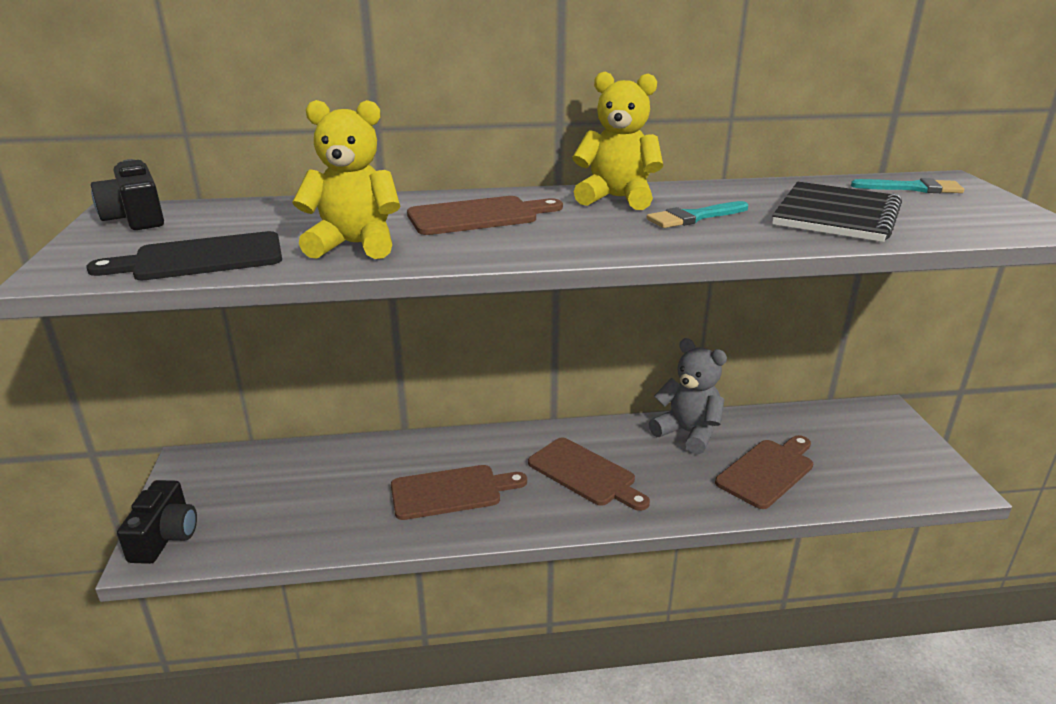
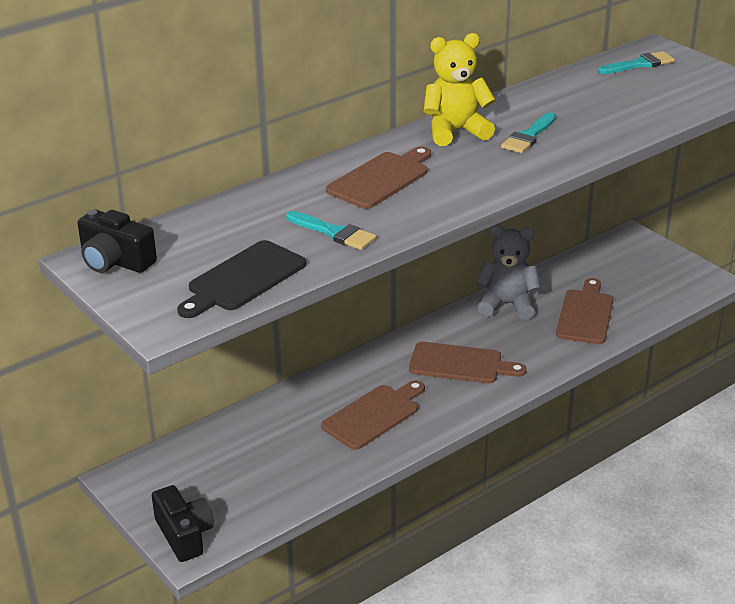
camera: 30 degrees left, 5 degrees up
(355, 245) = (334, 233): yellow teddy bear -> turquoise brush
(836, 215) = (616, 108): black notebook -> none

